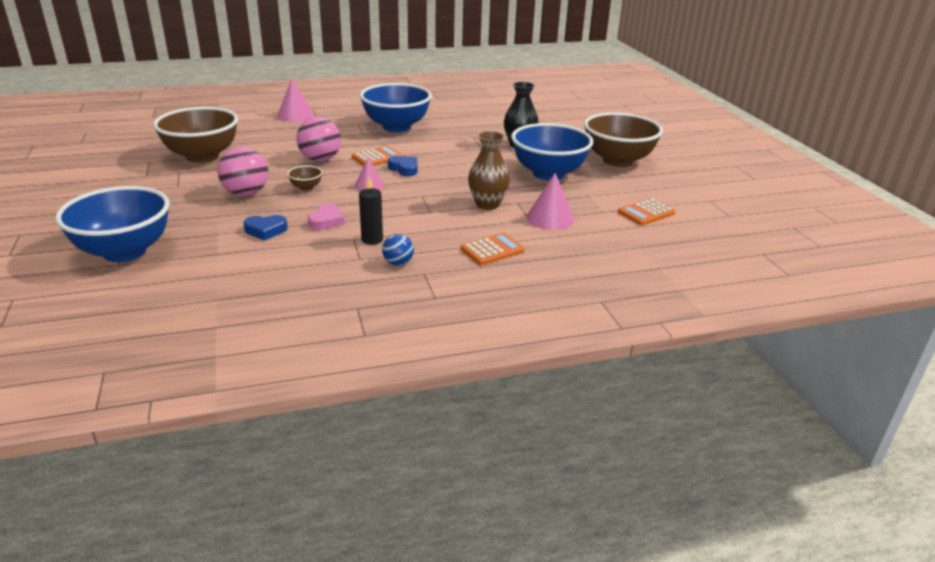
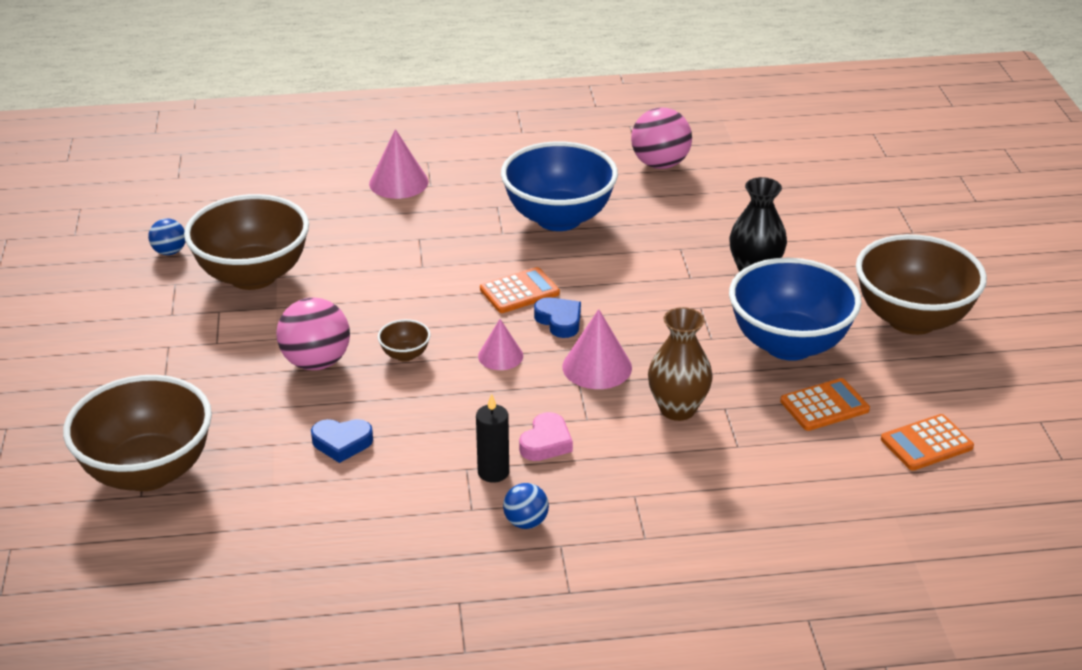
camera: 10 degrees right, 5 degrees up
(124, 251) = (148, 472): blue bowl -> brown bowl
(146, 148) = (169, 252): none -> blue ball
(320, 159) = (431, 291): pink ball -> pink ball (660, 164)
(326, 221) = (430, 429): pink heart -> pink heart (546, 442)
(492, 250) = (667, 506): orange calculator -> orange calculator (824, 406)
(550, 218) = (770, 445): pink cone -> pink cone (597, 367)

